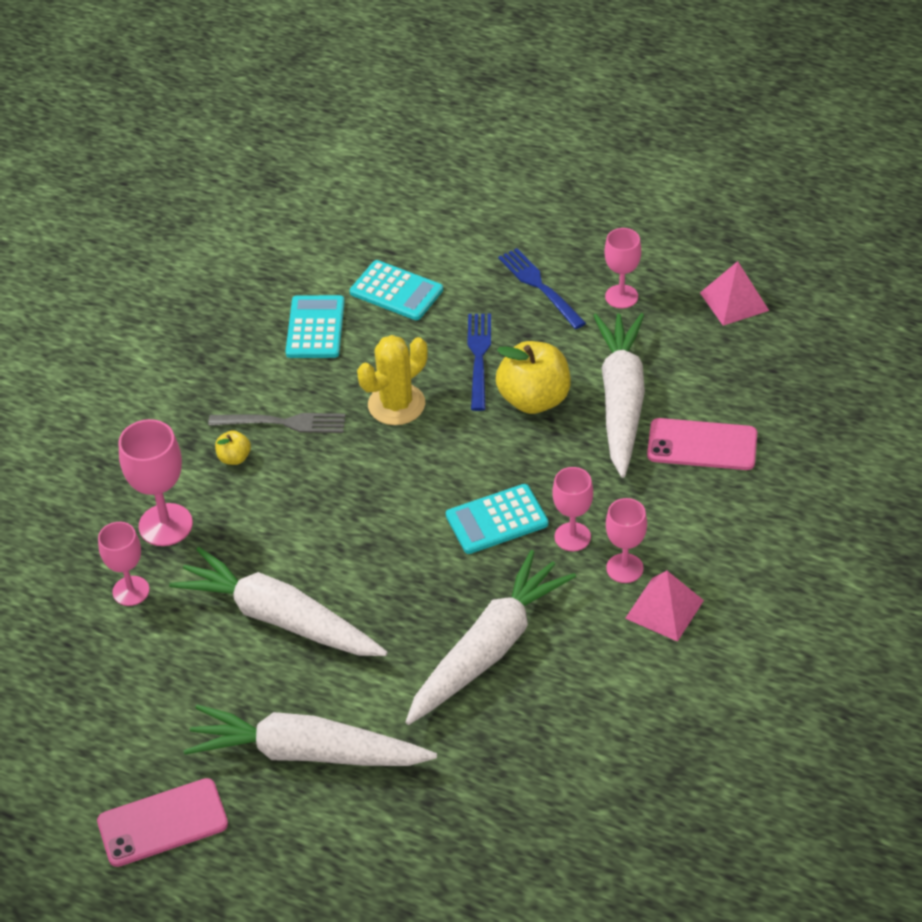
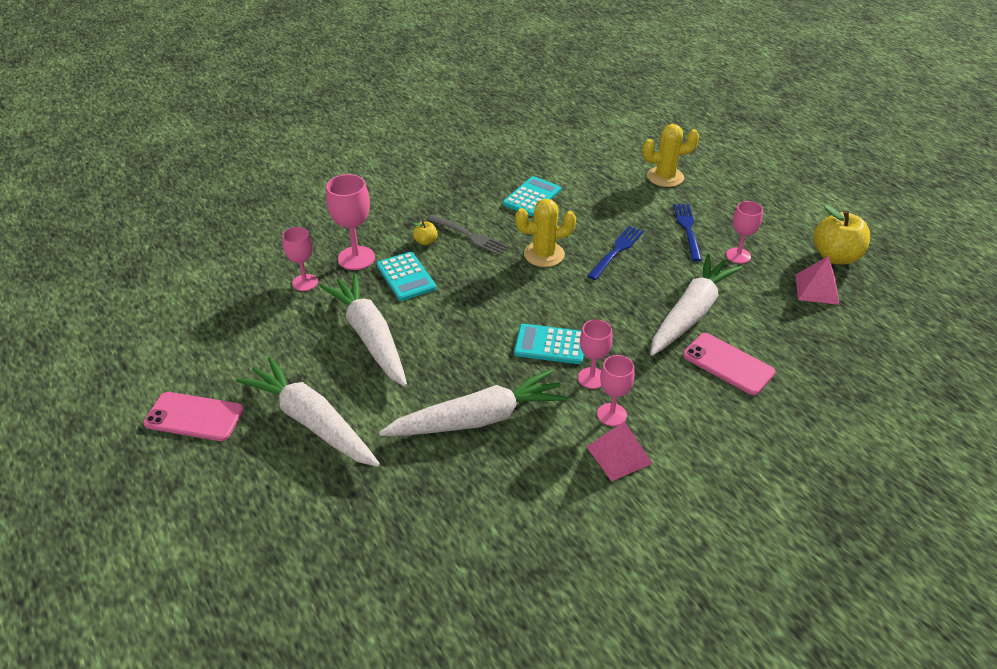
camera: 30 degrees right, 5 degrees down
(396, 291) = (595, 198): turquoise calculator -> turquoise calculator (406, 277)
(459, 219) = (665, 177): none -> yellow cactus
(534, 399) = (633, 288): yellow apple -> yellow apple (835, 257)

